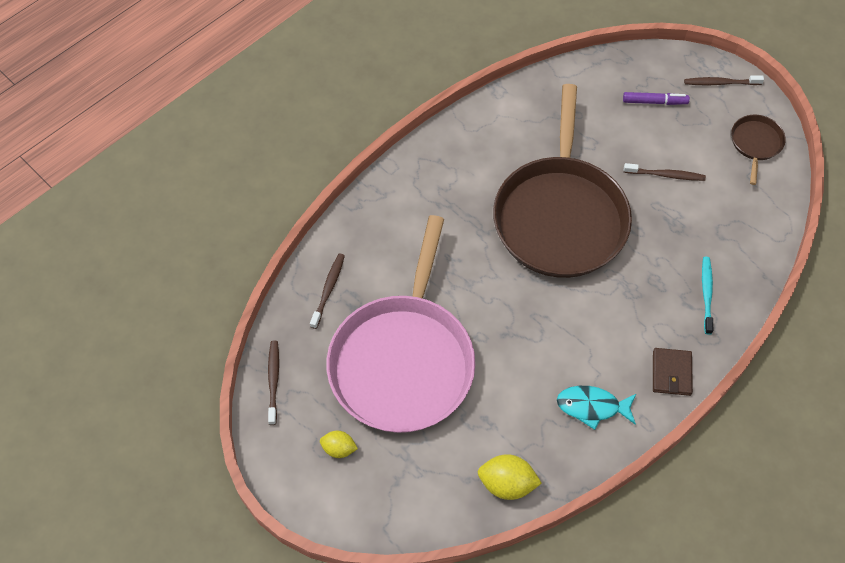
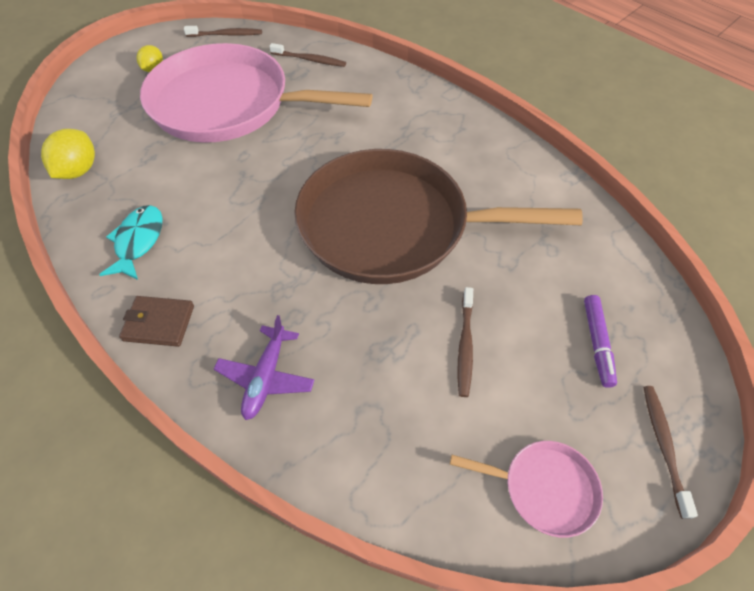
camera: 90 degrees right, 5 degrees down
(706, 294) = (266, 377): turquoise toothbrush -> purple plane
(755, 143) = (544, 488): brown pan -> pink pan

